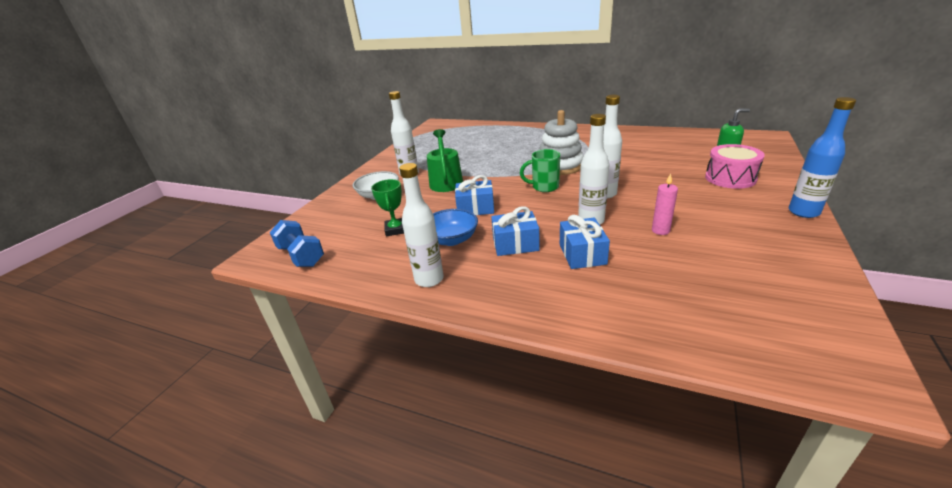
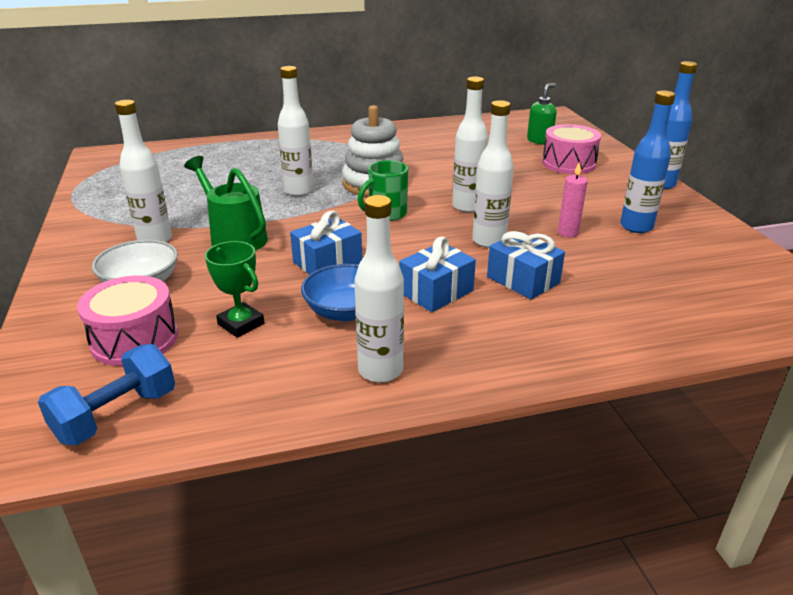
camera: 40 degrees left, 0 degrees up
(301, 256) = (116, 415): blue dumbbell -> blue dumbbell turned 60 degrees counterclockwise
(346, 222) = (134, 339): none -> pink drum
(509, 162) = (299, 191): none -> white bottle
(729, 241) = (636, 227): none -> blue bottle

